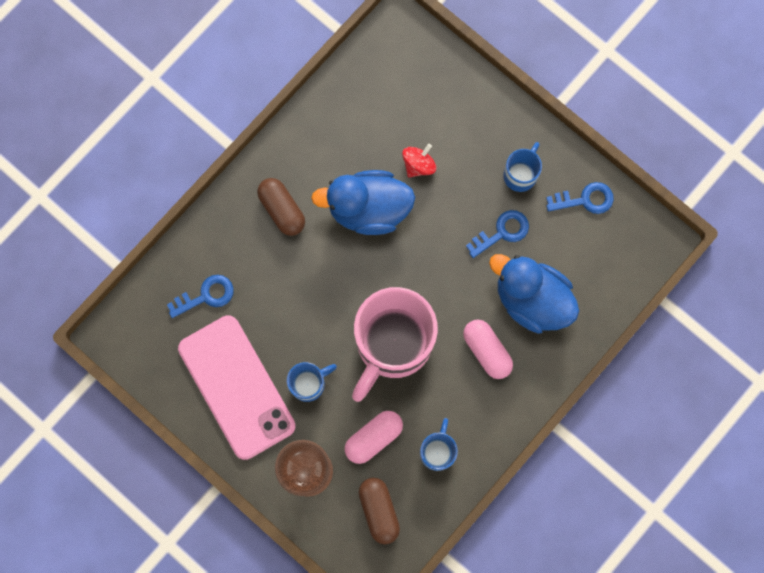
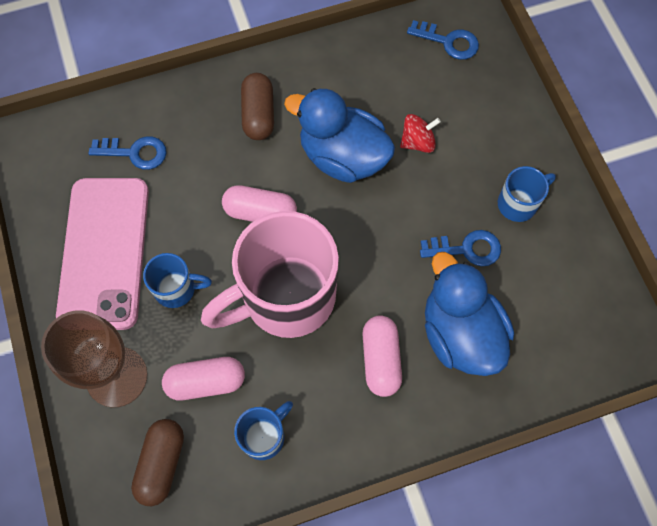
camera: 30 degrees right, 10 degrees down
(334, 289) = (260, 212): none -> pink capsule
(585, 199) = (575, 263): blue key -> blue key (449, 42)

